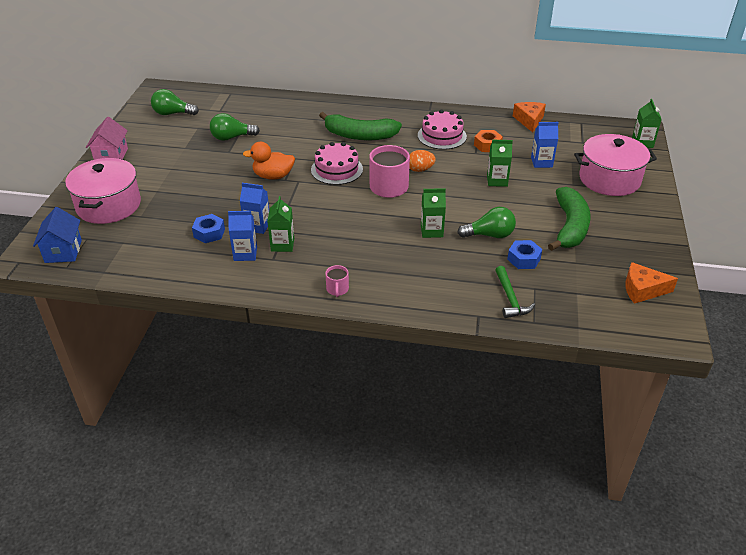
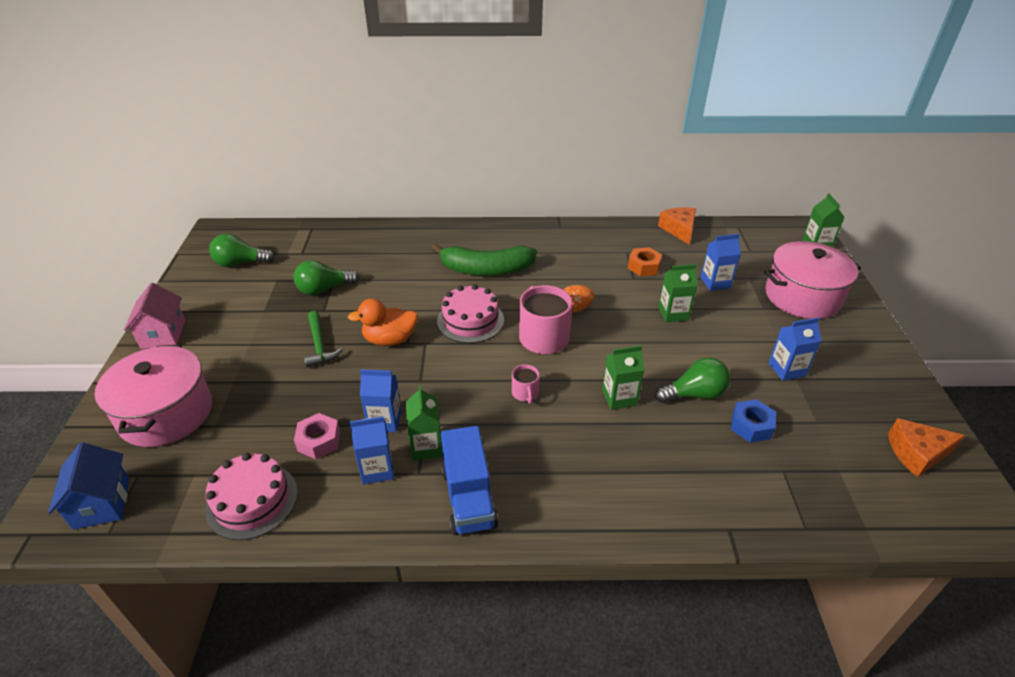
camera: 10 degrees left, 0 degrees up
(209, 233) = (319, 441): blue nut -> pink nut
(303, 276) = (468, 497): none -> blue truck
(337, 289) = (522, 513): pink mug -> pink mug (525, 393)
(442, 136) = (585, 260): pink cake -> pink cake (252, 500)
(510, 298) = (759, 492): green hammer -> green hammer (319, 345)
(570, 227) = (786, 369): green banana -> blue carton

